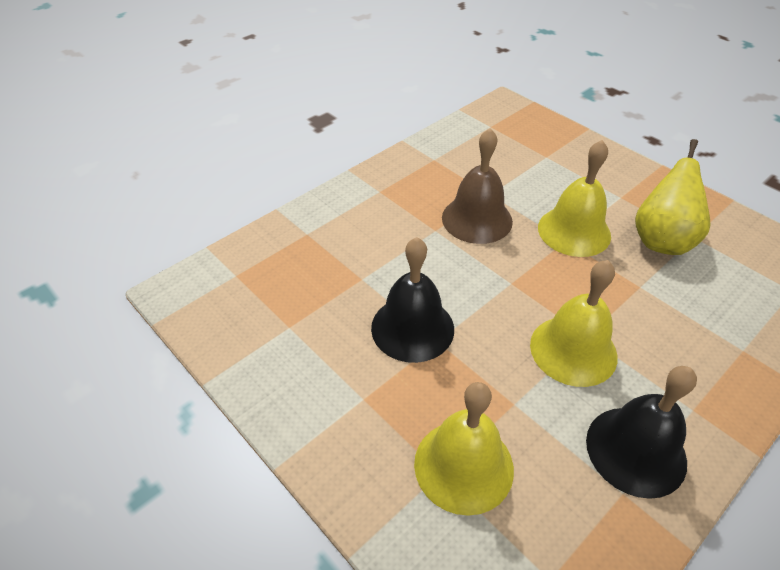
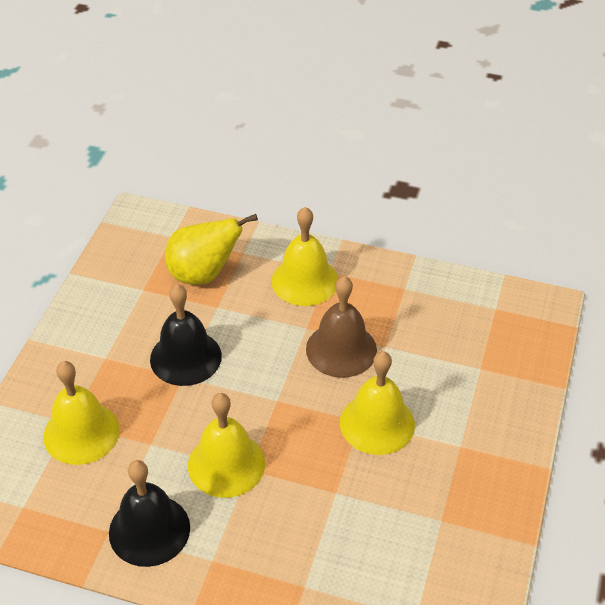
camera: 60 degrees right, 0 degrees up
(378, 209) = (305, 281): none -> yellow bell
(661, 240) = (414, 494): yellow pear -> yellow pear (203, 274)

